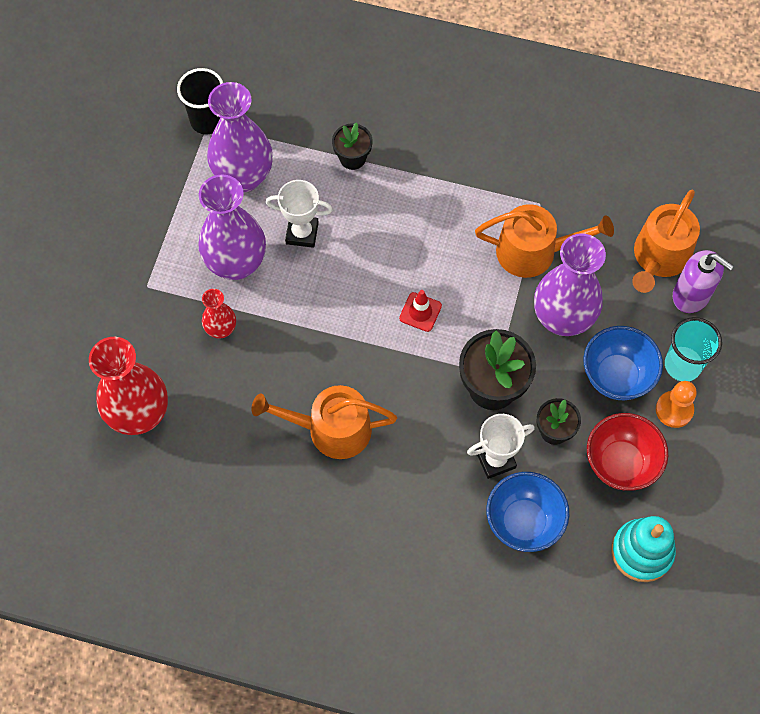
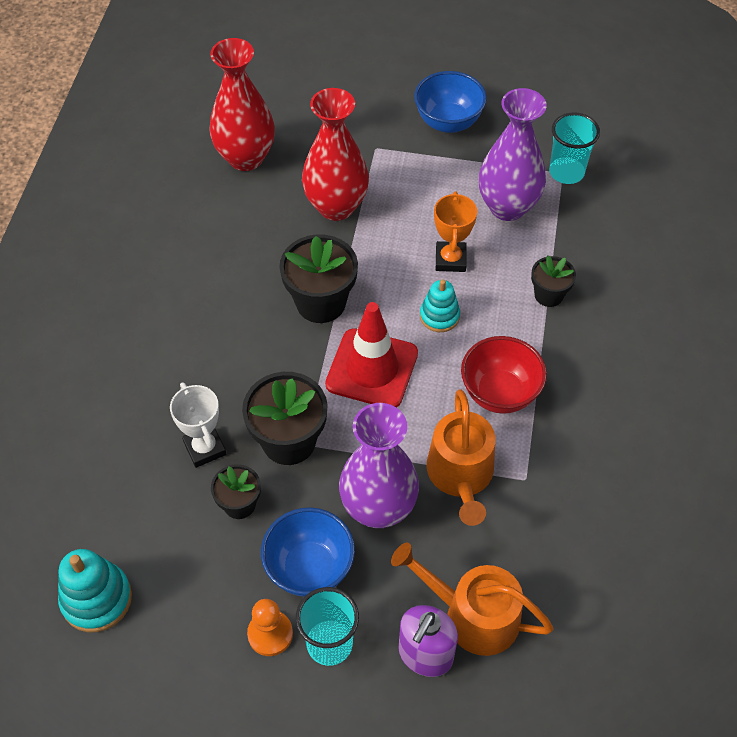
camera: 85 degrees right, 10 degrees down
(207, 121) = (566, 172): black cup -> turquoise cup
(221, 329) = (336, 206): red vase -> red vase, size x1.97
(236, 263) = (408, 211): purple vase -> none
(302, 233) = (450, 259): white trophy -> orange trophy
(331, 429) = (235, 302): orange watering can -> none
(340, 351) = (321, 302): none -> black flower pot
(367, 250) = (439, 316): none -> turquoise stacking toy
(420, 312) = (372, 369): red traffic cone -> red traffic cone, size x2.08
(523, 522) = (134, 478): blue bowl -> blue bowl (448, 122)
(620, 463) = (202, 574): red bowl -> red bowl (499, 393)

